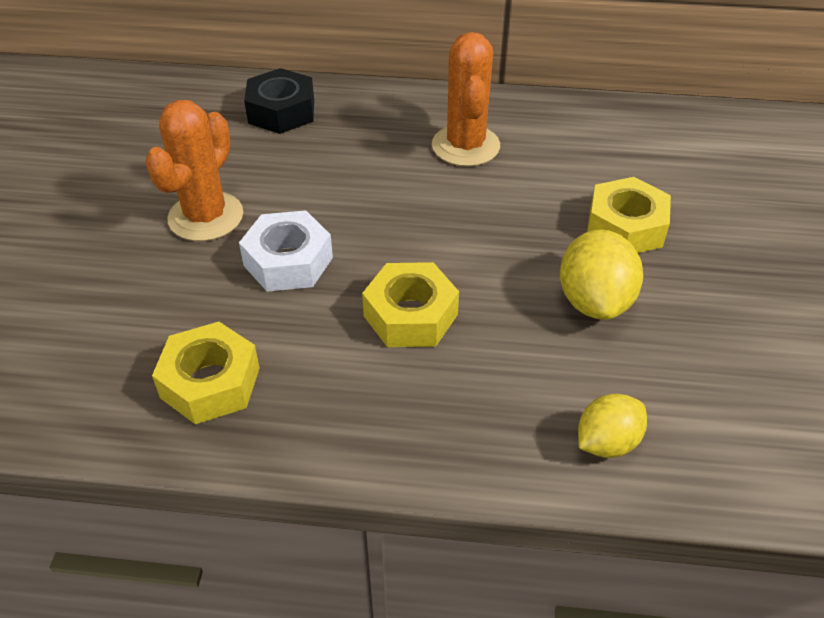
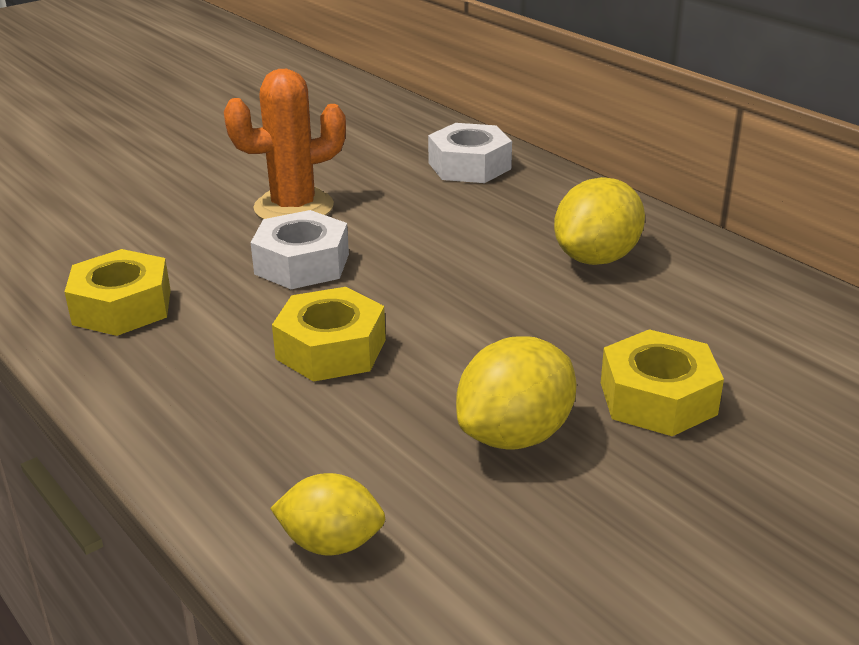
camera: 45 degrees right, 15 degrees down
(281, 111) = (469, 166): black nut -> white nut
(465, 146) = (596, 258): orange cactus -> yellow lemon

